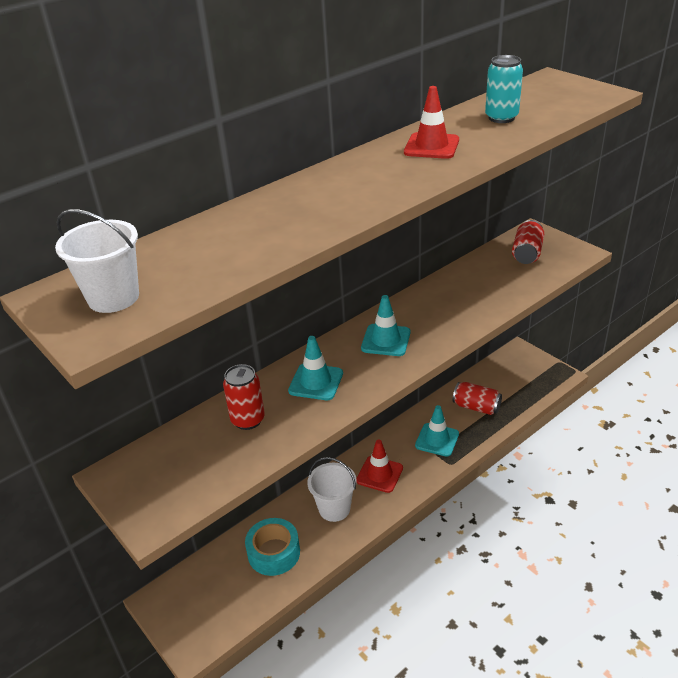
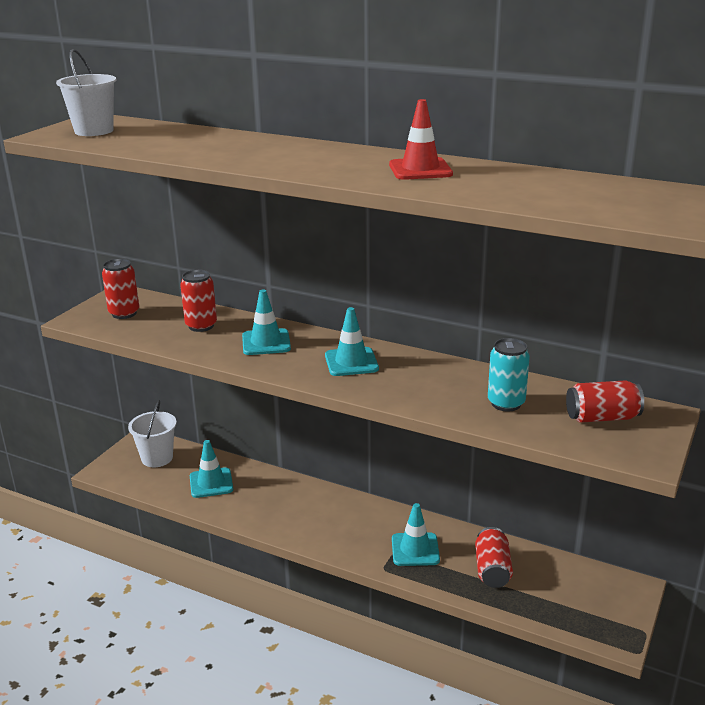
camera: 65 degrees right, 10 degrees down
(168, 477) = (124, 313): none -> red can
(274, 553) = (211, 483): turquoise tape -> turquoise traffic cone
(334, 508) = (278, 503): white bucket -> white bucket (157, 458)
(379, 474) = (339, 520): red traffic cone -> none
(501, 118) = (530, 186): turquoise can -> turquoise can (506, 403)

